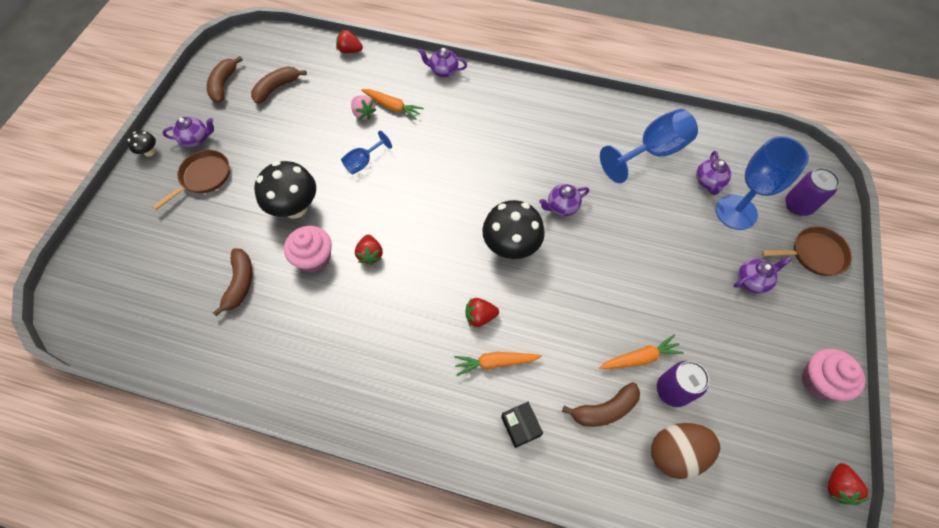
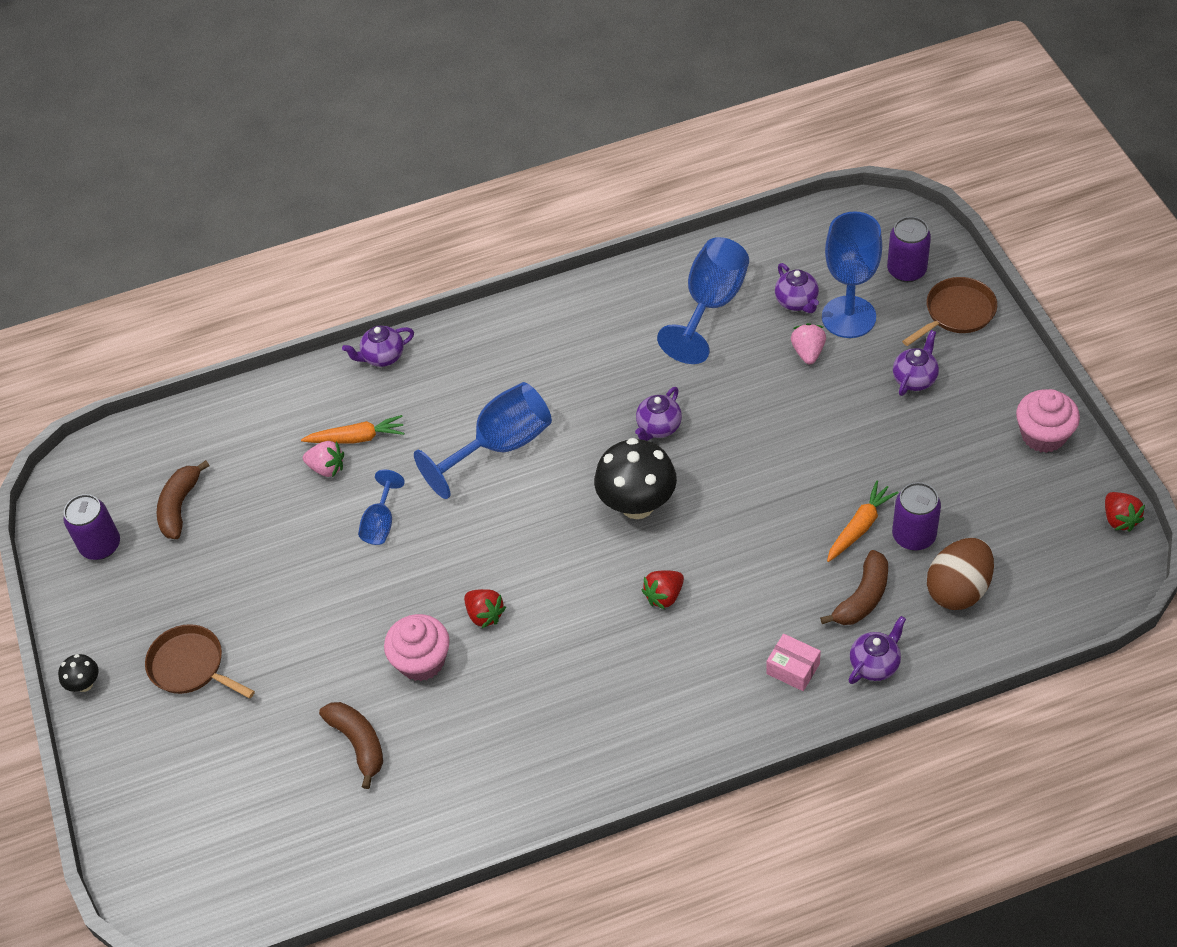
camera: 30 degrees left, 10 degrees down
(196, 139) = (134, 631): purple teapot -> purple teapot (875, 664)
(203, 177) = (191, 666): brown pan -> brown pan turned 60 degrees counterclockwise
(224, 84) = (101, 546): brown banana -> purple can
(295, 208) = (345, 624): black mushroom -> none
(350, 50) = (234, 403): red strawberry -> none
(463, 160) = (500, 446): none -> blue goblet
(495, 362) = (718, 629): orange carrot -> none
(520, 426) = (793, 669): black box -> pink box
(692, 218) = (808, 352): none -> pink strawberry

